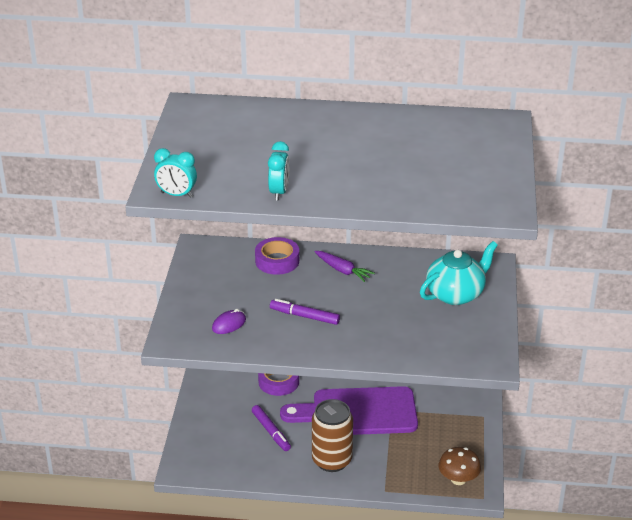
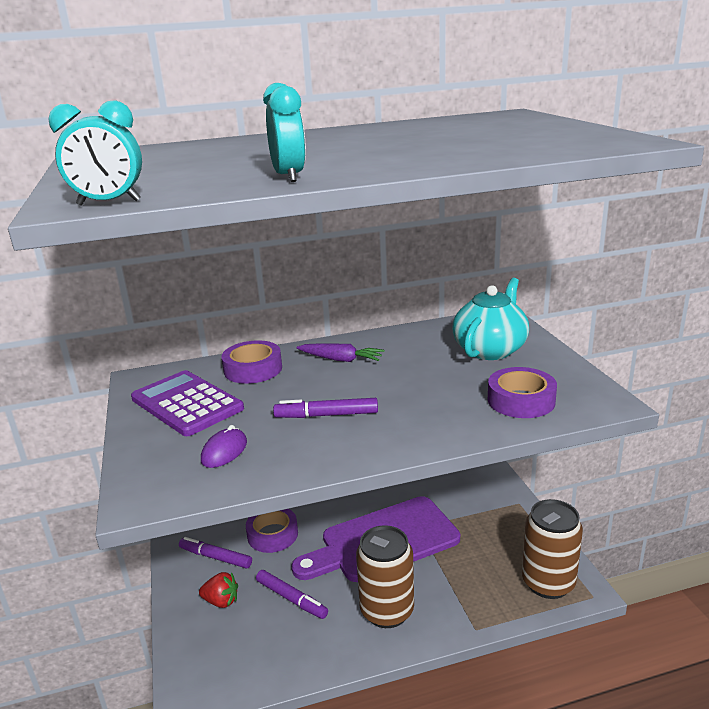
camera: 20 degrees left, 10 degrees down
(220, 279) = (187, 404): none -> purple calculator
(223, 418) = (221, 601): none -> red strawberry
(230, 386) = (215, 557): none -> purple marker
(438, 344) = (521, 400): none -> purple tape
(458, 479) = (548, 583): brown mushroom -> brown can

